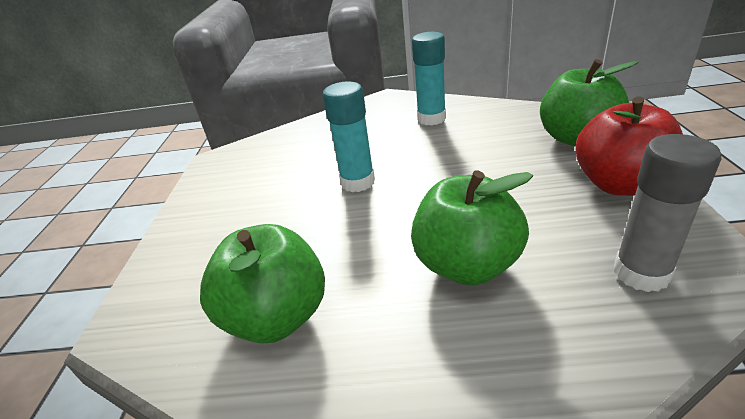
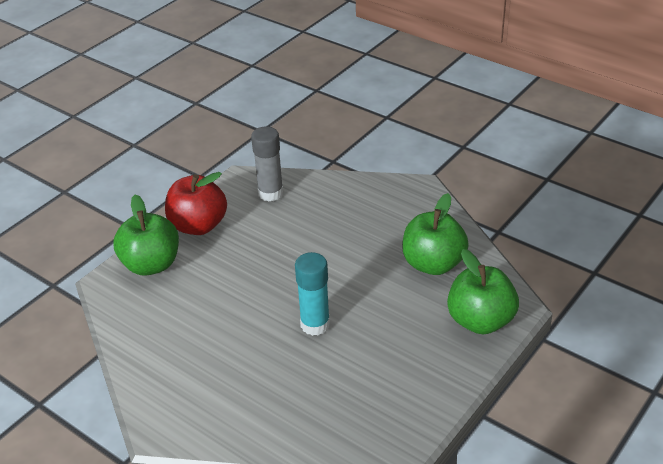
camera: 145 degrees left, 5 degrees up
(431, 119) = (184, 357): turquoise glue stick -> none
(467, 265) = (327, 235): green apple -> green apple (480, 321)

